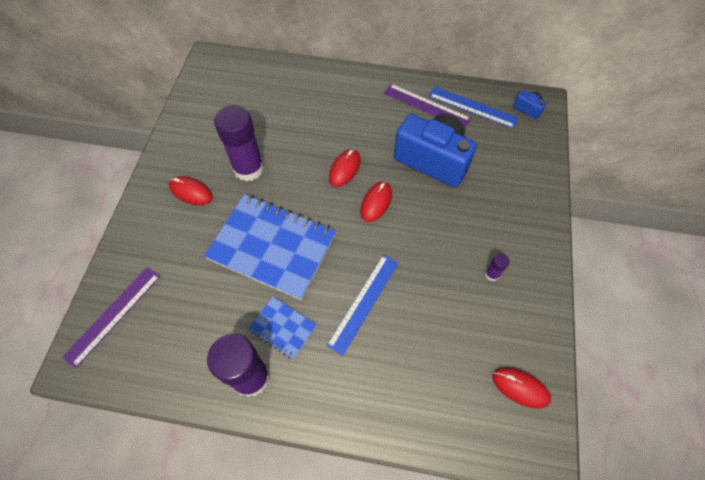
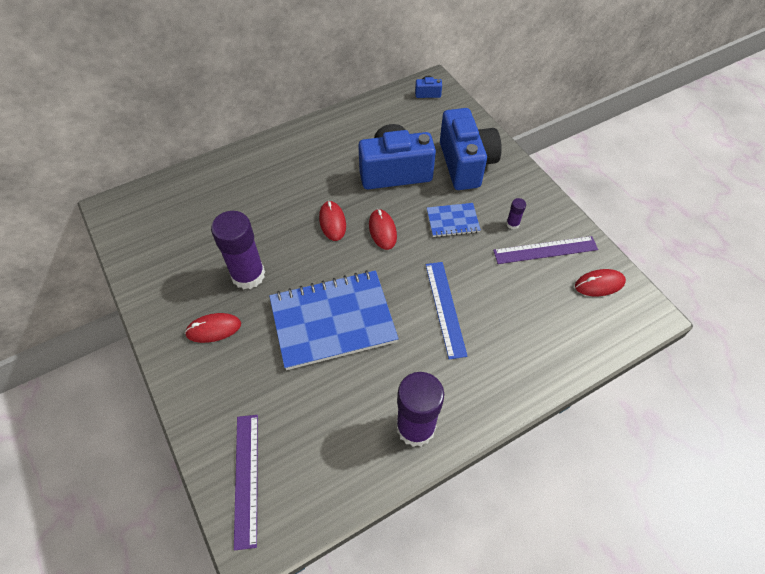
camera: 40 degrees left, 5 degrees down
(283, 328) = (403, 373): blue notebook -> blue notebook (452, 221)
(426, 106) = (350, 134): purple ruler -> purple ruler (545, 250)
(472, 107) = (386, 115): blue ruler -> none
(501, 193) = (466, 164): none -> blue camera

